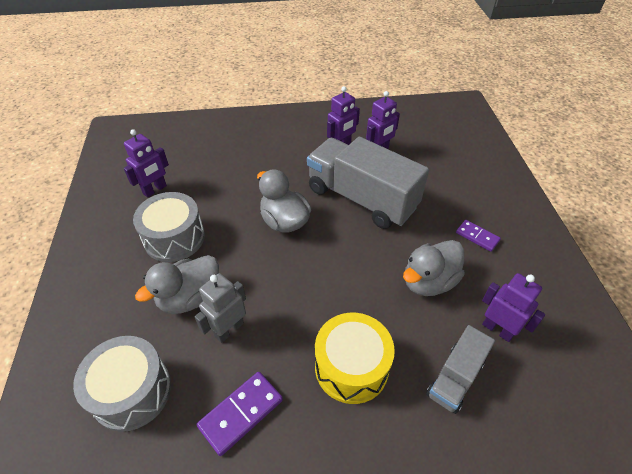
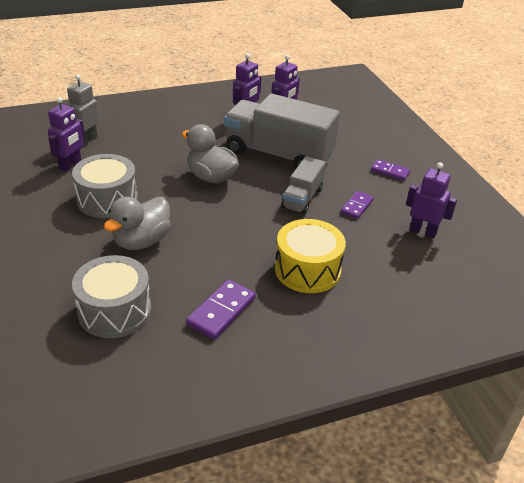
camera: 15 degrees left, 10 degrees down
(229, 329) = (188, 258): grey robot -> grey robot (86, 140)
(428, 281) = (356, 206): grey duck -> purple domino
(455, 378) = (396, 266): grey truck -> grey truck (302, 198)

